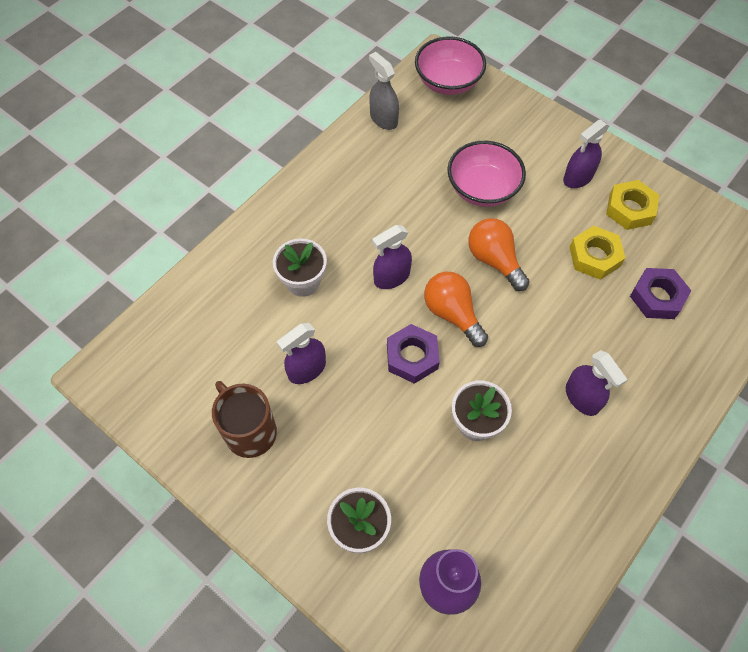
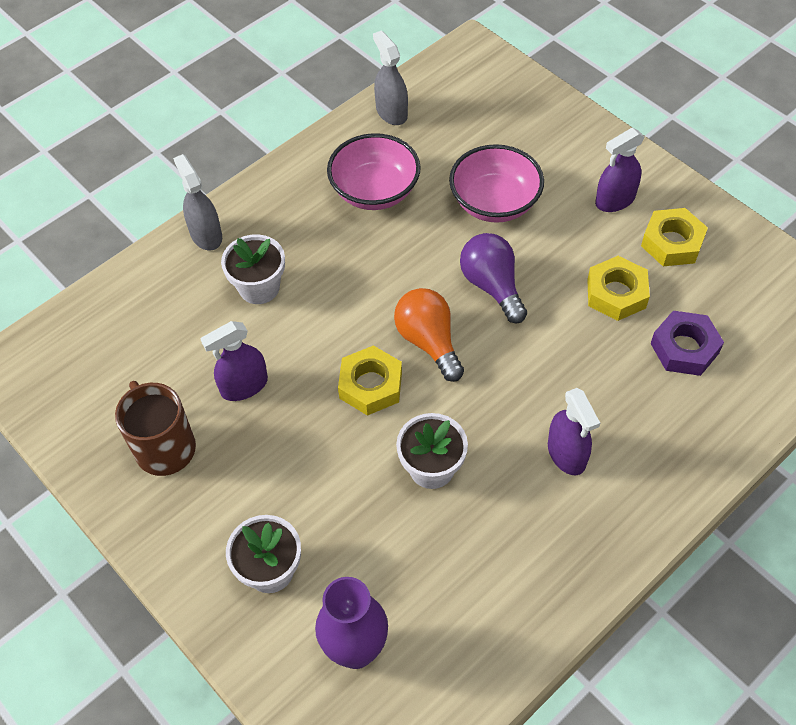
camera: 10 degrees right, 5 degrees down
(249, 240) = (206, 235): none -> grey spray bottle
(391, 277) = (364, 293): purple spray bottle -> none
(412, 357) = (370, 385): purple nut -> yellow nut
(448, 82) = (477, 76): pink bowl -> pink bowl (375, 191)
(494, 260) = (492, 286): orange light bulb -> purple light bulb

